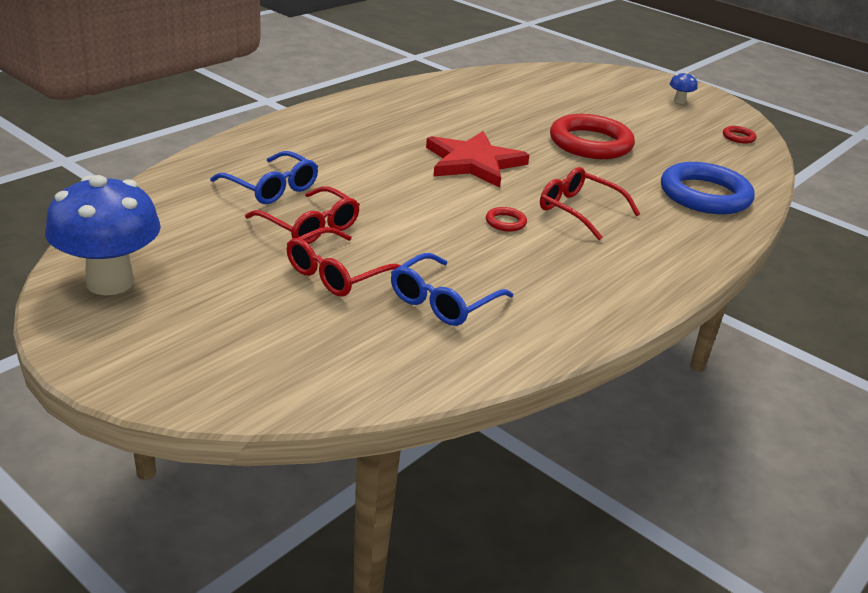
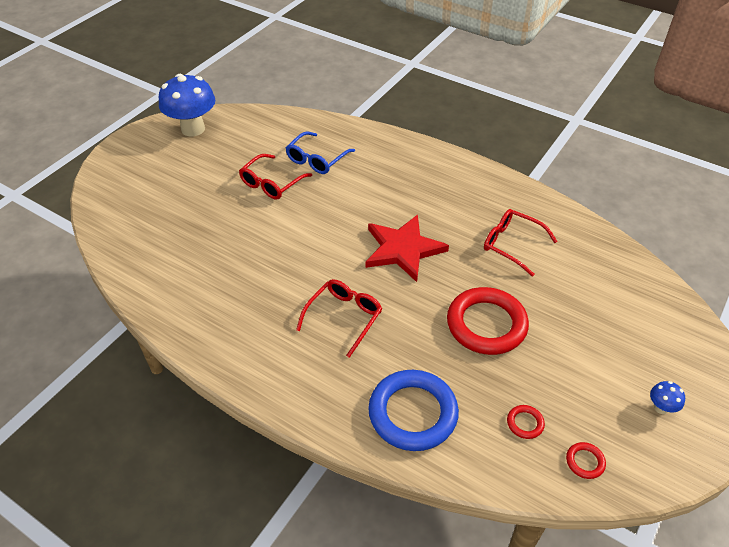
camera: 85 degrees right, 15 degrees up
(337, 274) = (218, 203): red glasses -> red glasses (511, 244)
(443, 301) = (195, 252): blue glasses -> none
(505, 222) = (309, 274): red ring -> red ring (525, 423)

